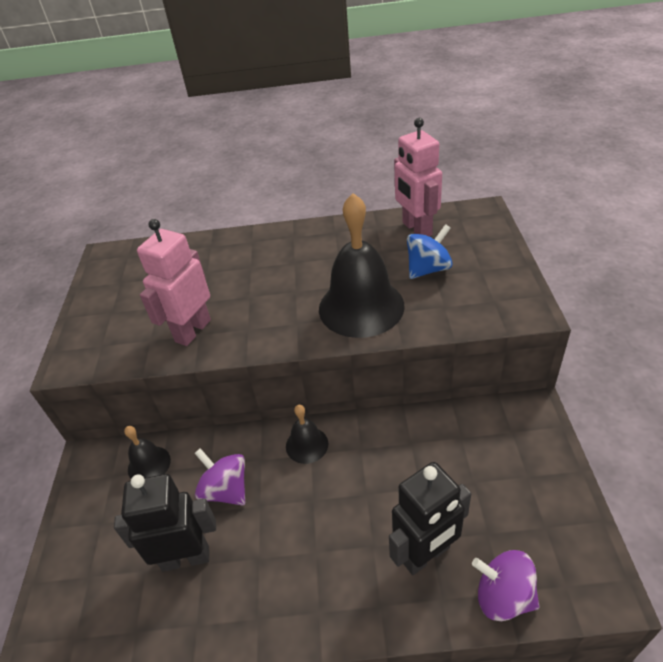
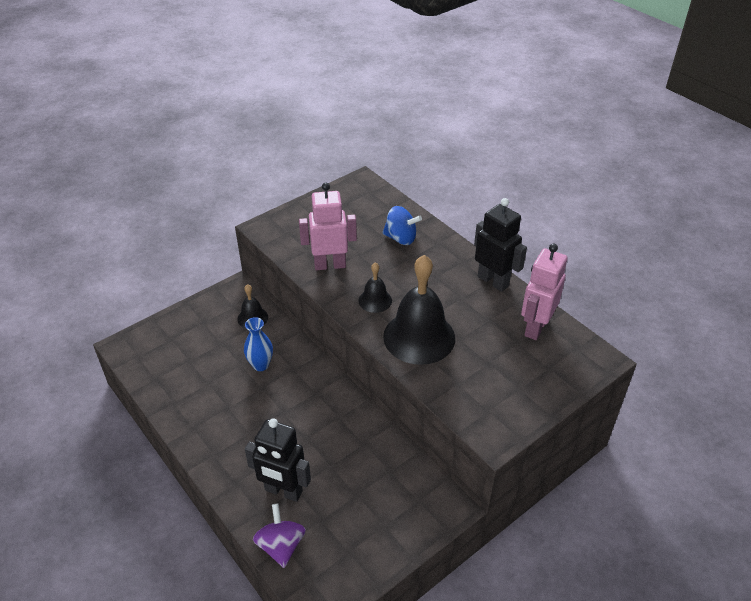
camera: 50 degrees right, 0 degrees up
(186, 557) = (207, 373): black robot -> black robot (493, 281)
(226, 490) = (261, 365): purple spinning top -> blue vase
(307, 445) = (321, 386): black bell -> black bell (375, 300)
(428, 269) = (492, 356): blue spinning top -> blue spinning top (401, 238)

